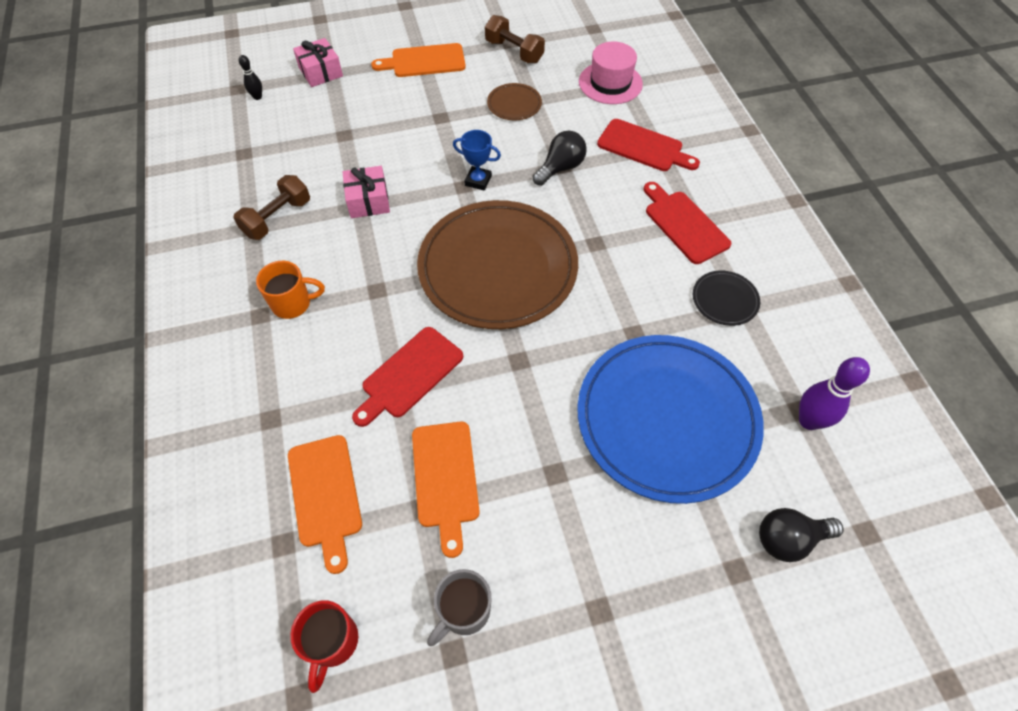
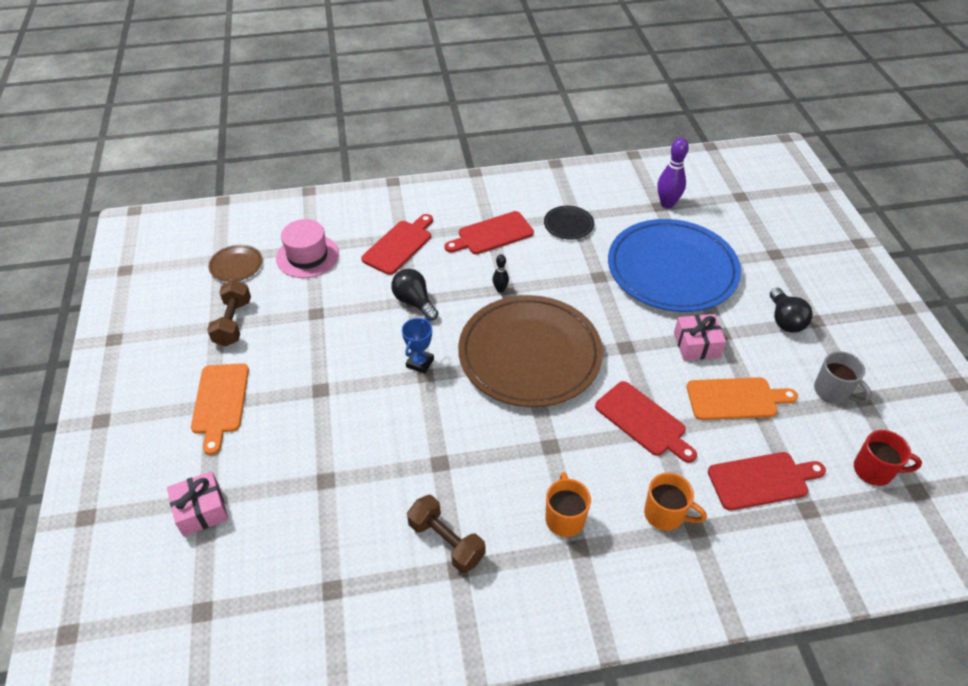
camera: 85 degrees left, 10 degrees down
(257, 97) = (227, 583): black bowling pin -> black bowling pin (500, 289)
(289, 391) = (665, 514): none -> orange mug
(325, 495) = (762, 480): orange cutting board -> red cutting board
(368, 201) = (433, 455): pink gift -> pink gift (696, 345)
(514, 52) = (233, 323): brown dumbbell -> brown dumbbell turned 45 degrees counterclockwise
(514, 104) = (317, 328): brown plate -> brown plate (236, 265)
(789, 539) = (750, 228): black light bulb -> black light bulb (785, 320)

